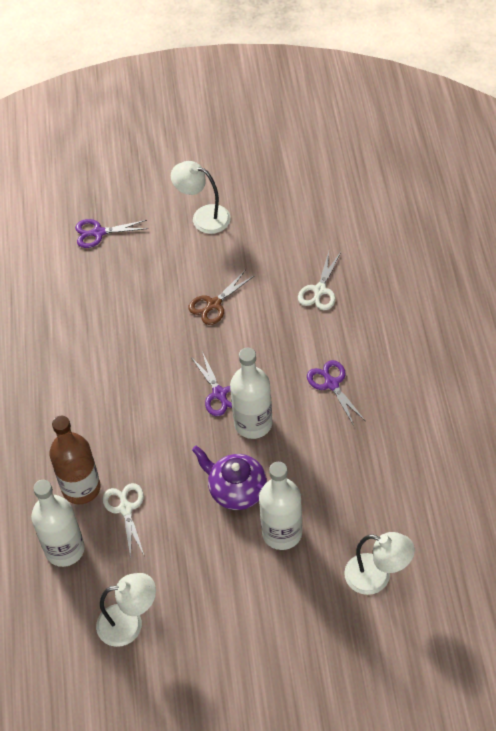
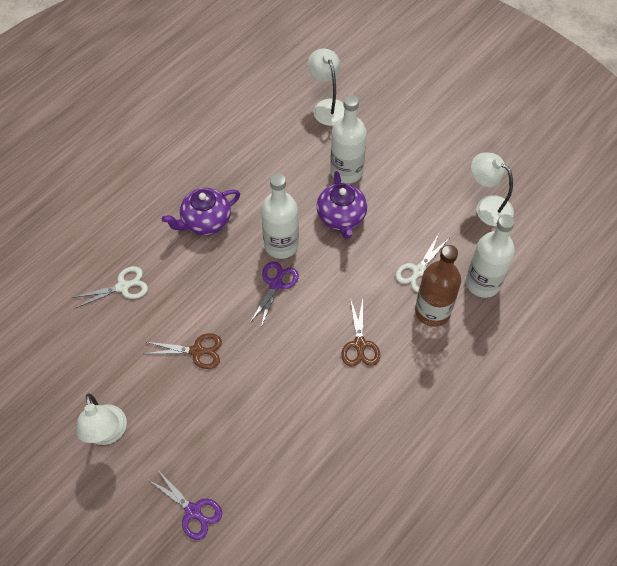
camera: 135 degrees left, 5 degrees up
(108, 413) = (360, 345): none -> brown scissors
(331, 384) = (205, 221): purple scissors -> purple teapot

